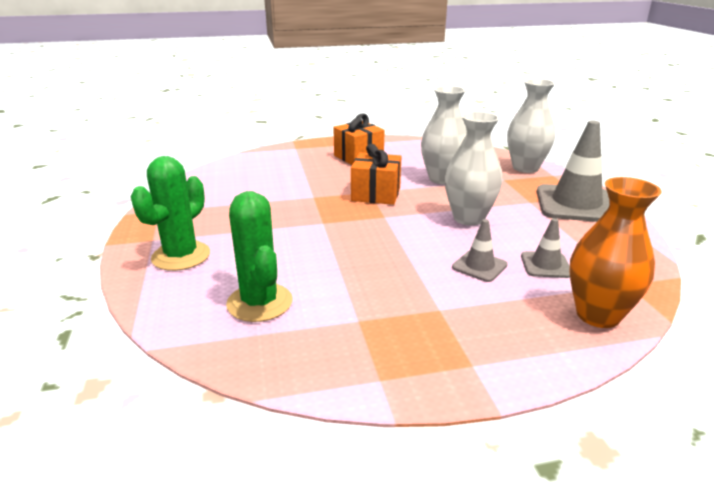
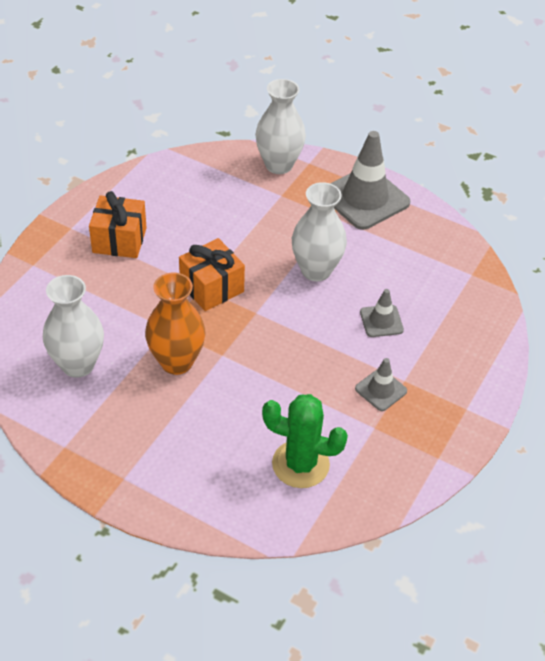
camera: 50 degrees left, 20 degrees up
(181, 256) = (178, 473): green cactus -> none
(442, 179) = (235, 227): white vase -> white vase (78, 364)
(545, 265) = (415, 289): grey traffic cone -> grey traffic cone (381, 390)
(597, 315) = (483, 317): orange vase -> orange vase (176, 362)

